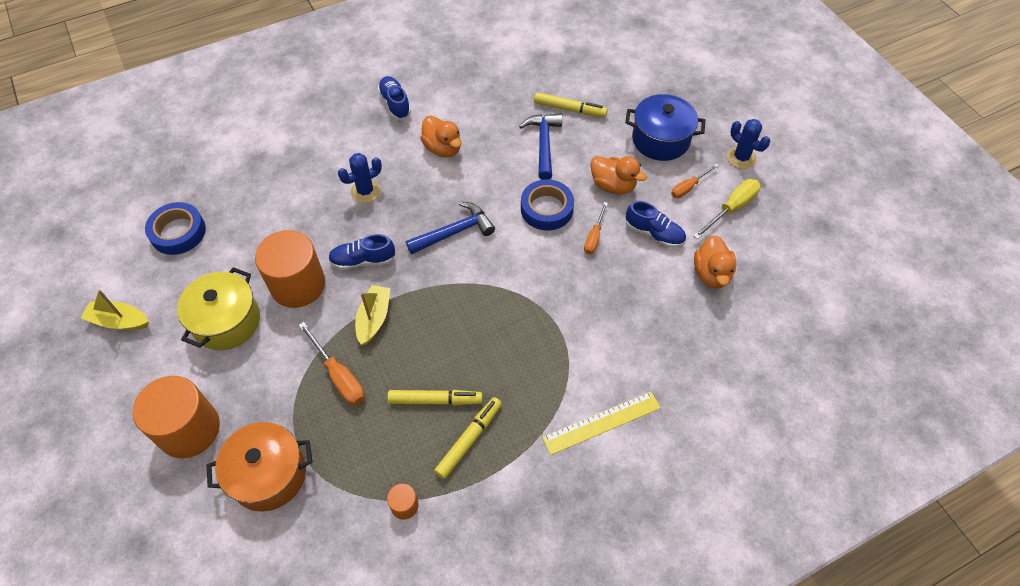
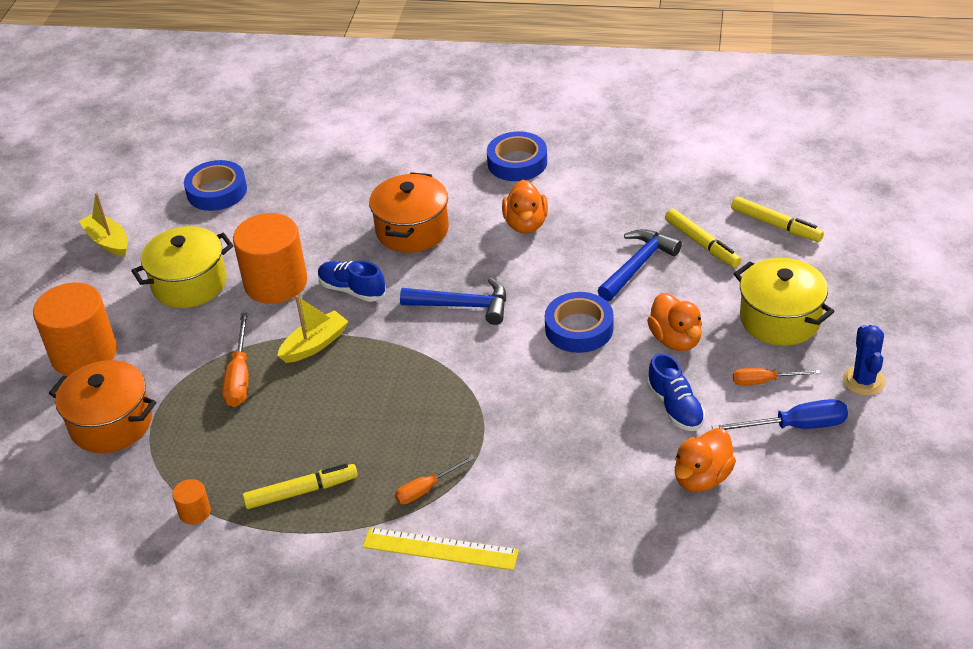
camera: 40 degrees right, 15 degrees down
(365, 191) = (412, 230): blue cactus -> orange pot
(395, 104) = (517, 162): blue shoe -> blue tape
(435, 400) = (303, 442): yellow marker -> yellow marker (776, 225)
(594, 237) = (604, 378): orange screwdriver -> orange screwdriver (426, 489)
(660, 140) = (780, 319): blue pot -> yellow pot
(731, 209) = (795, 426): yellow screwdriver -> blue screwdriver

